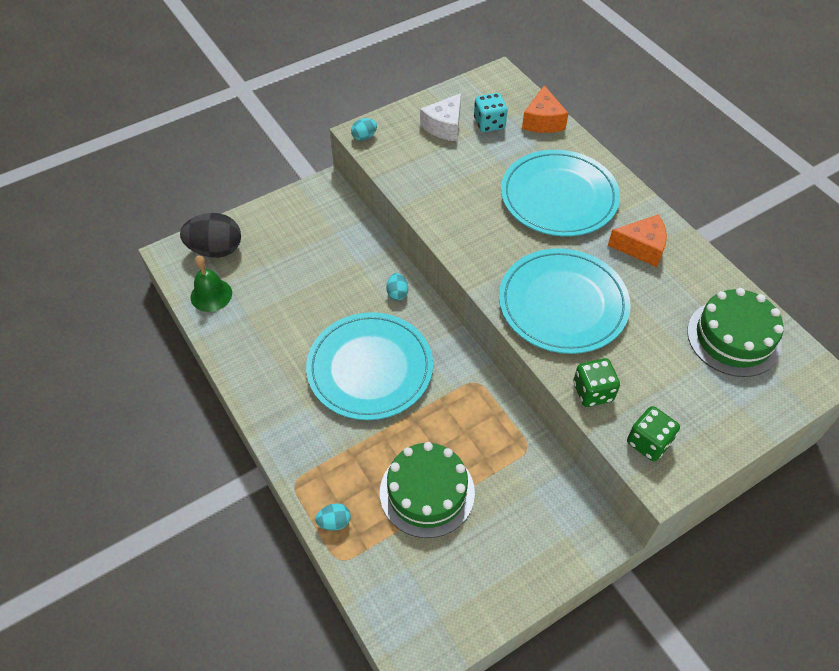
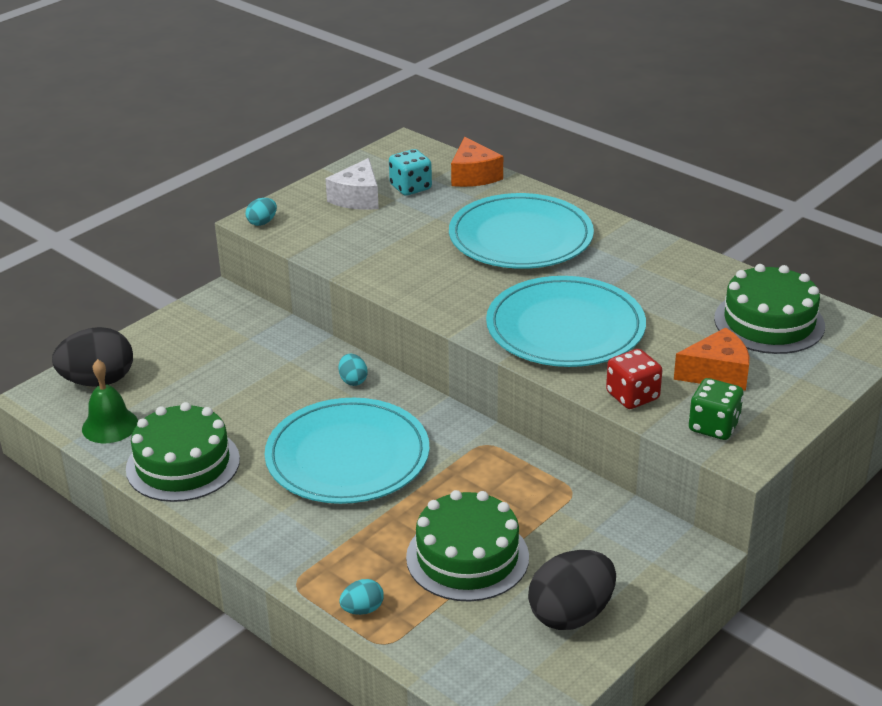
camera: 15 degrees left, 20 degrees down
(250, 345) = (183, 464): none -> green cake
(486, 572) = (571, 614): none -> black egg
(593, 392) = (632, 396): green dice -> red dice
(641, 247) = (634, 265): orange cheese -> orange cheese (717, 373)

